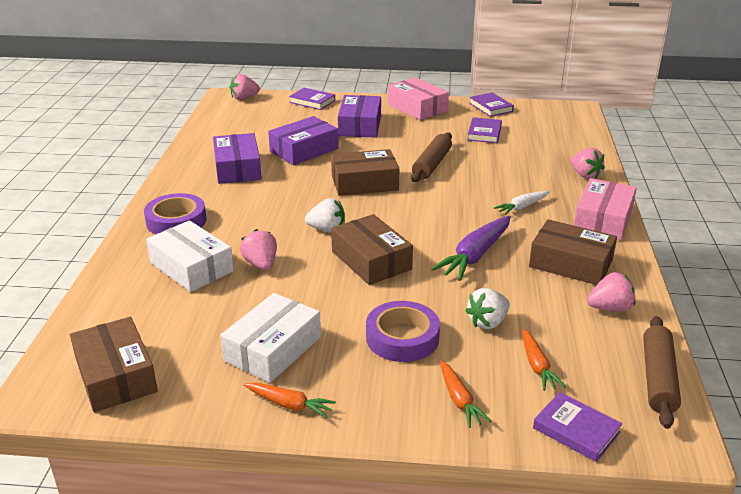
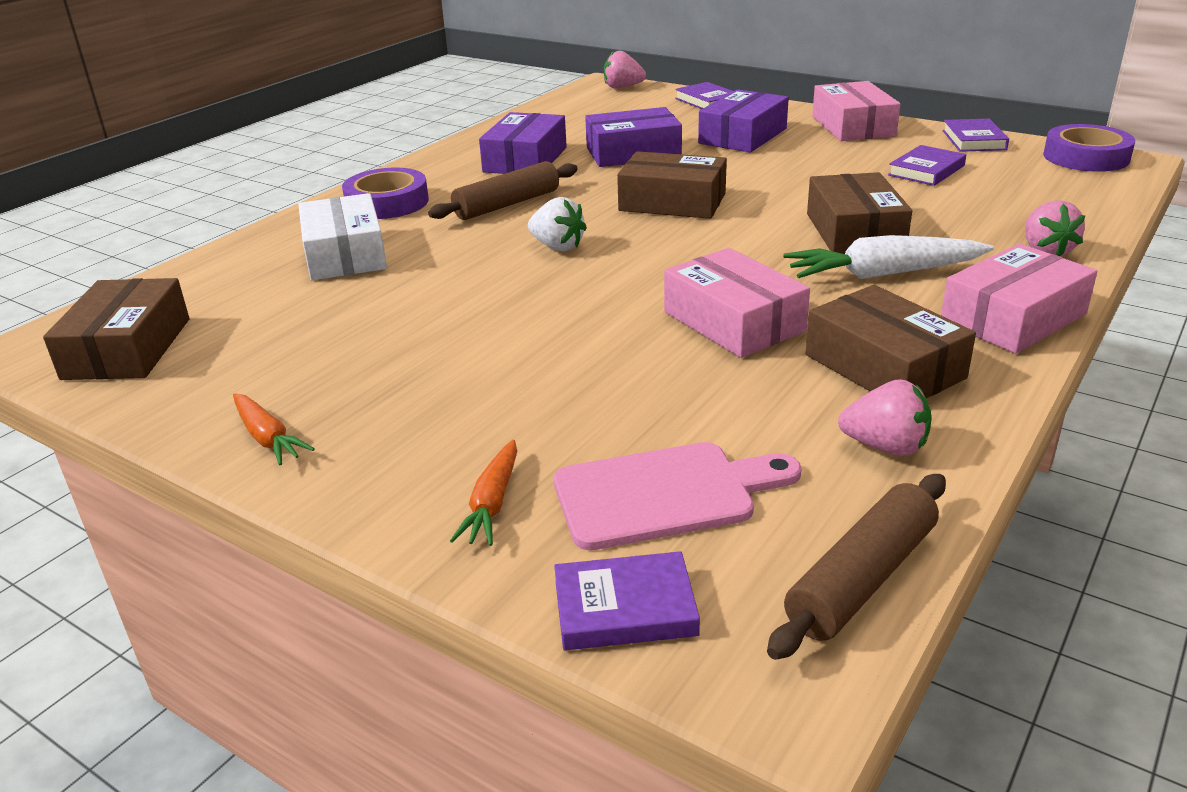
camera: 30 degrees right, 0 degrees up
(261, 264) = (428, 268): pink strawberry -> none
(273, 349) = (327, 367): white box -> none
(371, 260) = (574, 294): brown box -> brown box (854, 231)
(402, 338) = (506, 399): purple tape -> purple tape (1086, 157)
(432, 164) = (797, 196): brown rolling pin -> brown rolling pin (507, 204)
(475, 256) = (734, 321): purple carrot -> pink box
(487, 322) = (653, 413): white strawberry -> none
(522, 207) = (883, 274): white carrot -> white carrot, size x1.73
(537, 366) = (664, 494): orange carrot -> pink cutting board
(576, 430) = (625, 608): purple book -> purple book turned 75 degrees counterclockwise

